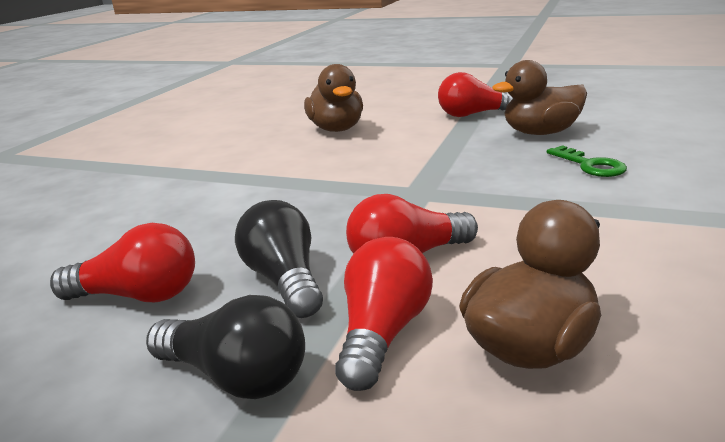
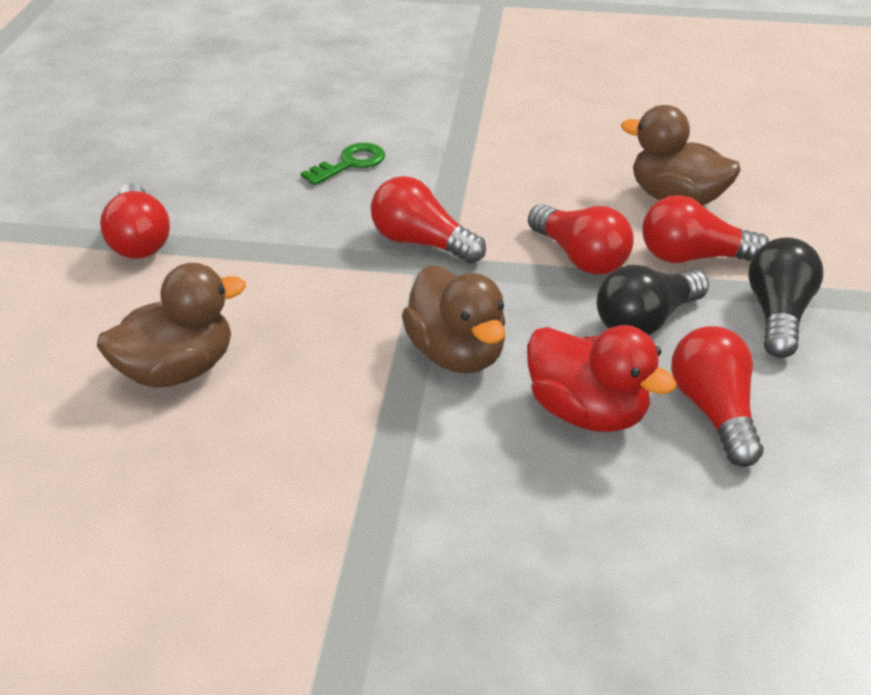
camera: 105 degrees left, 15 degrees up
(195, 238) = (587, 412): none -> red duck
(452, 189) = (421, 242): none -> red light bulb
(540, 133) = (238, 189): brown duck -> brown duck (456, 354)

